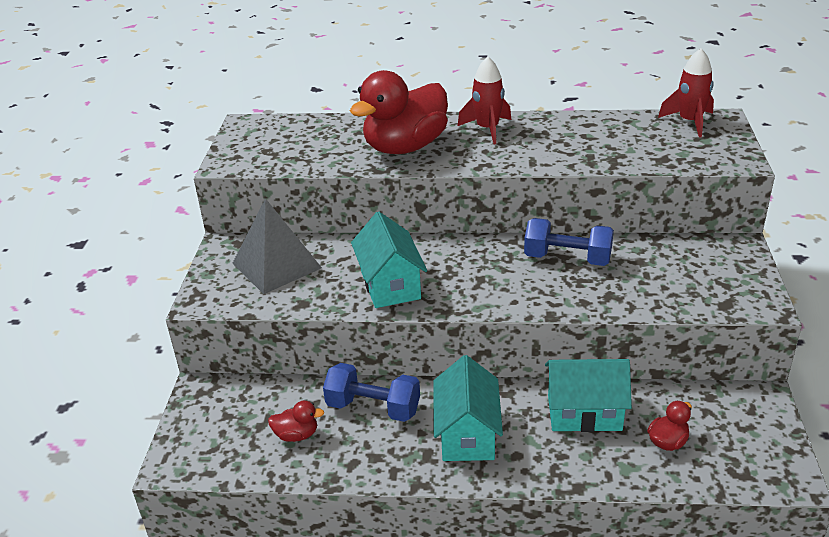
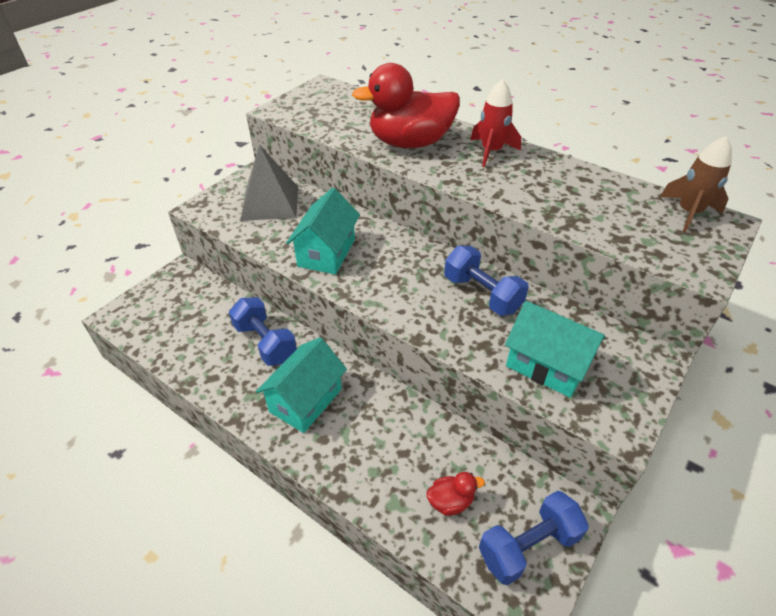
camera: 30 degrees right, 10 degrees up
(296, 435) = (201, 336): red duck -> none
(584, 413) = (407, 433): turquoise house -> turquoise house (547, 365)
(689, 122) = (688, 213): red rocket -> brown rocket
(752, 439) = (528, 546): none -> blue dumbbell

